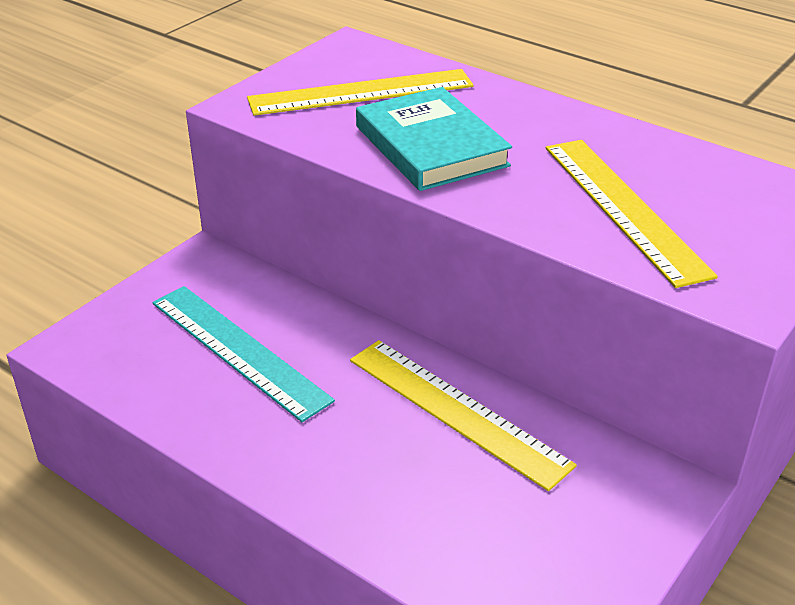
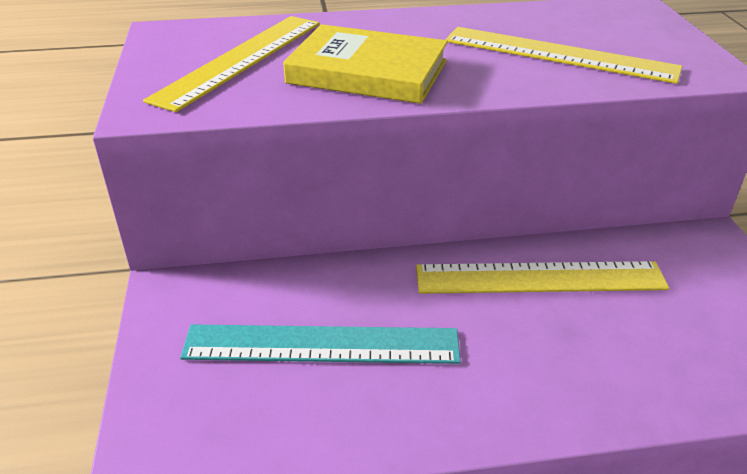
camera: 45 degrees left, 0 degrees up
(431, 146) = (367, 72): turquoise book -> yellow book

